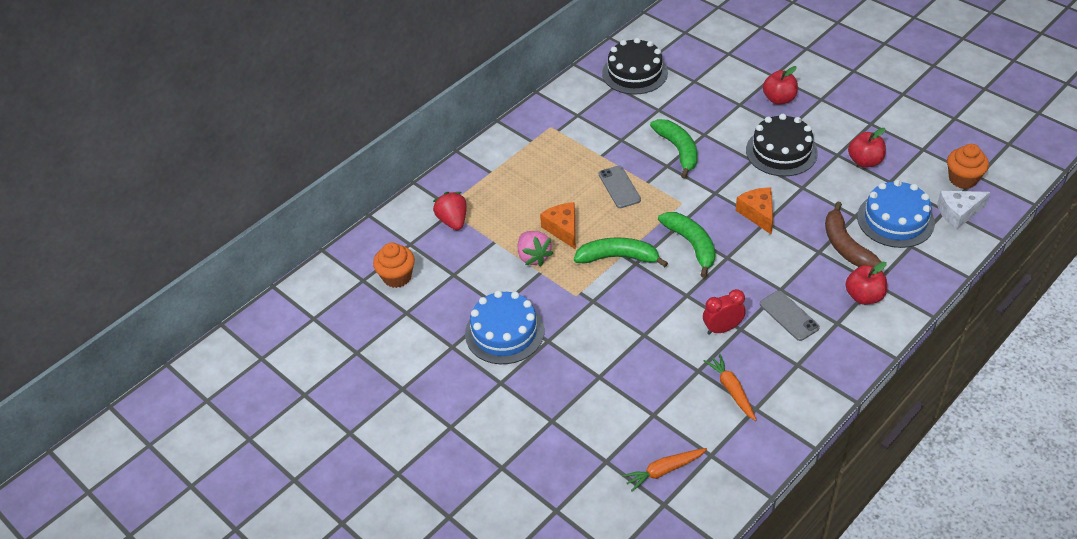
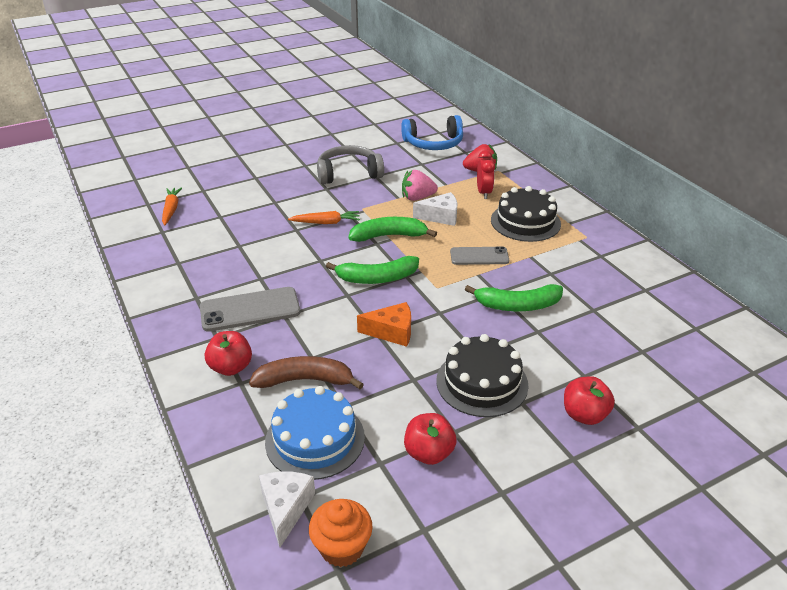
camera: 105 degrees right, 10 degrees down
(397, 277) = (433, 143): orange cupcake -> blue headphones
(504, 332) = (348, 173): blue cake -> grey headphones
(563, 229) = (440, 216): orange cheese -> white cheese
(618, 257) = (389, 236): green banana -> green banana turned 120 degrees counterclockwise
(635, 73) = (668, 309): black cake -> black cake (525, 222)
(722, 328) = (268, 268): red clock -> red clock (484, 193)
(731, 390) = (205, 256): orange carrot -> orange carrot (326, 222)
(789, 316) = (250, 310): grey phone -> grey phone, size x1.53

